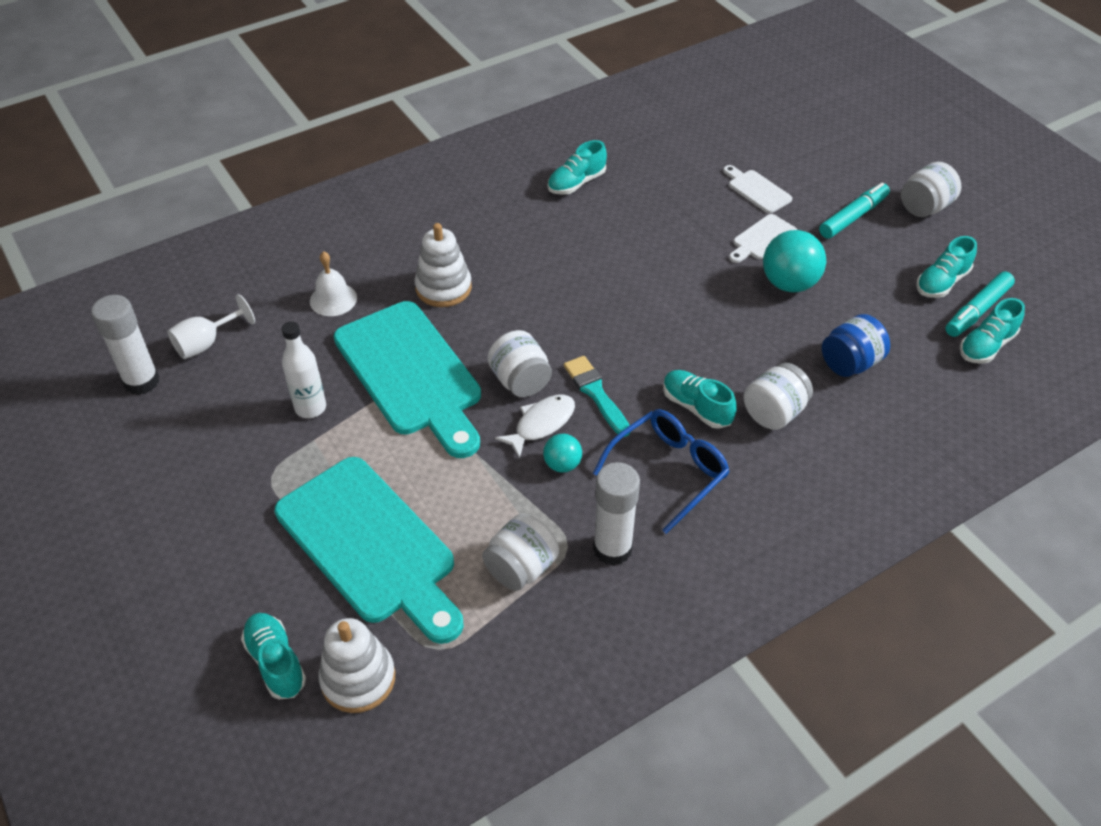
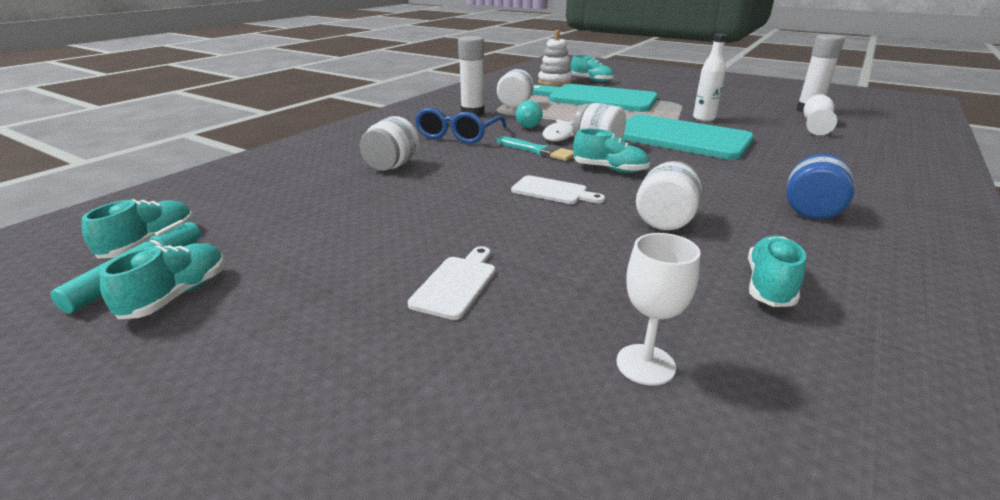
camera: 155 degrees right, 20 degrees down
(333, 299) = (793, 151): white bell -> none
(443, 288) = (732, 172): white stacking toy -> none
(689, 167) = (645, 364): none -> white goblet
(696, 407) = (456, 158): turquoise shoe -> turquoise shoe (609, 169)
(757, 190) = (500, 357): white cutting board -> white cutting board (553, 191)
(789, 283) = (402, 245): turquoise ball -> none
(850, 363) = (323, 201): blue jar -> blue jar (811, 210)
(853, 217) = (311, 357): turquoise marker -> none
(924, 207) = (145, 424): white jar -> white jar (665, 220)

